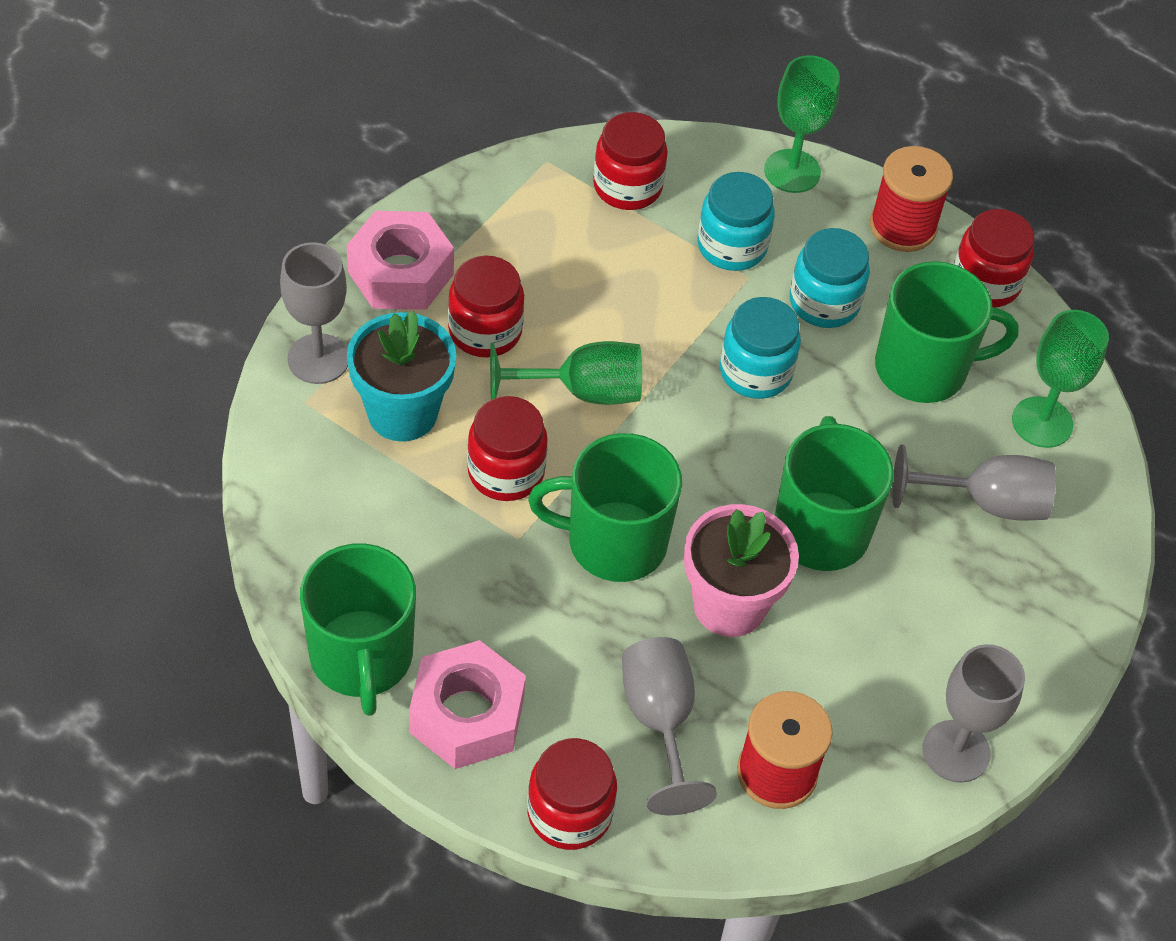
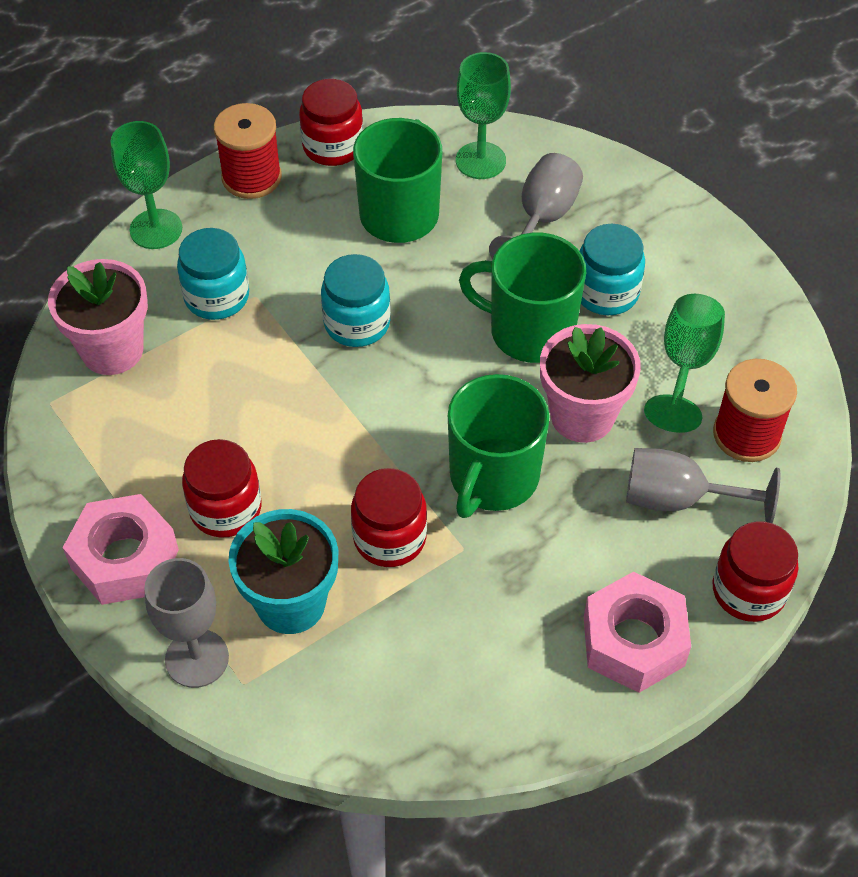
camera: 65 degrees left, 0 degrees up
(361, 658) = (550, 711): green mug -> none
(582, 391) = (326, 453): green goblet -> green goblet (685, 365)
(627, 186) = (112, 350): red jar -> pink flower pot
(824, 302) = (306, 254): turquoise jar -> turquoise jar (606, 292)
(956, 751) = (756, 315): grey goblet -> none

